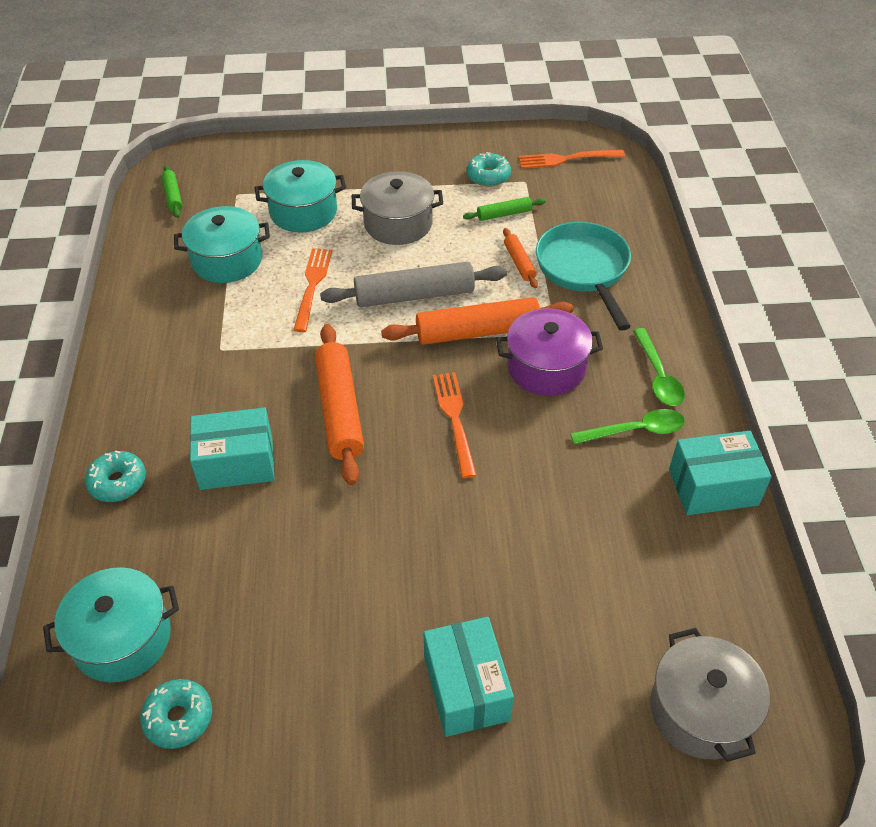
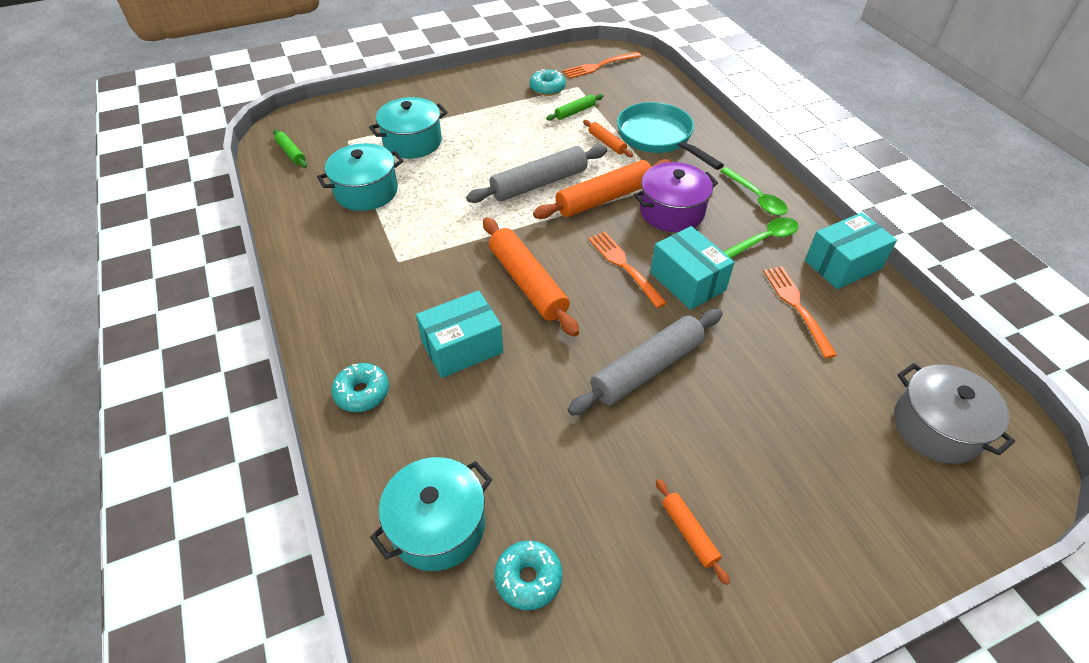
camera: 20 degrees left, 0 degrees up
(312, 286) = (451, 195): orange fork -> orange fork (797, 307)
(357, 729) = (689, 533): none -> orange rolling pin
(398, 223) = (496, 135): grey pot -> none
(413, 543) = (647, 368): none -> grey rolling pin
(466, 688) = (756, 469): turquoise box -> turquoise box (687, 281)

